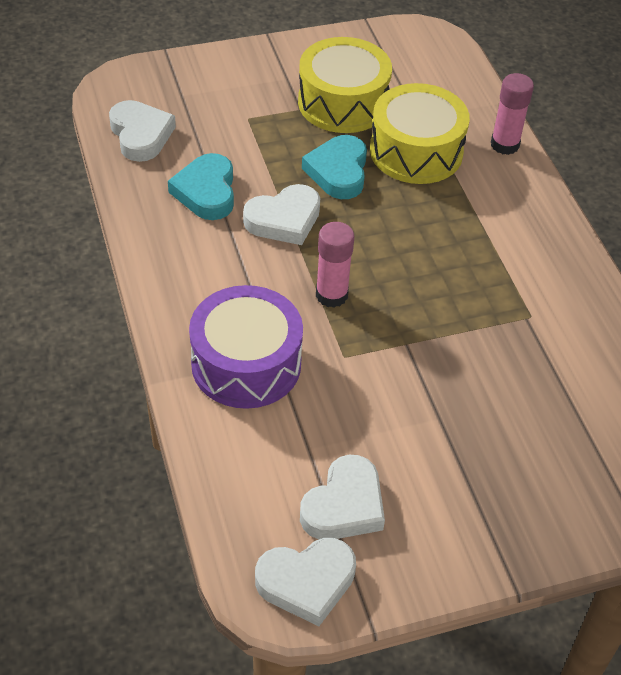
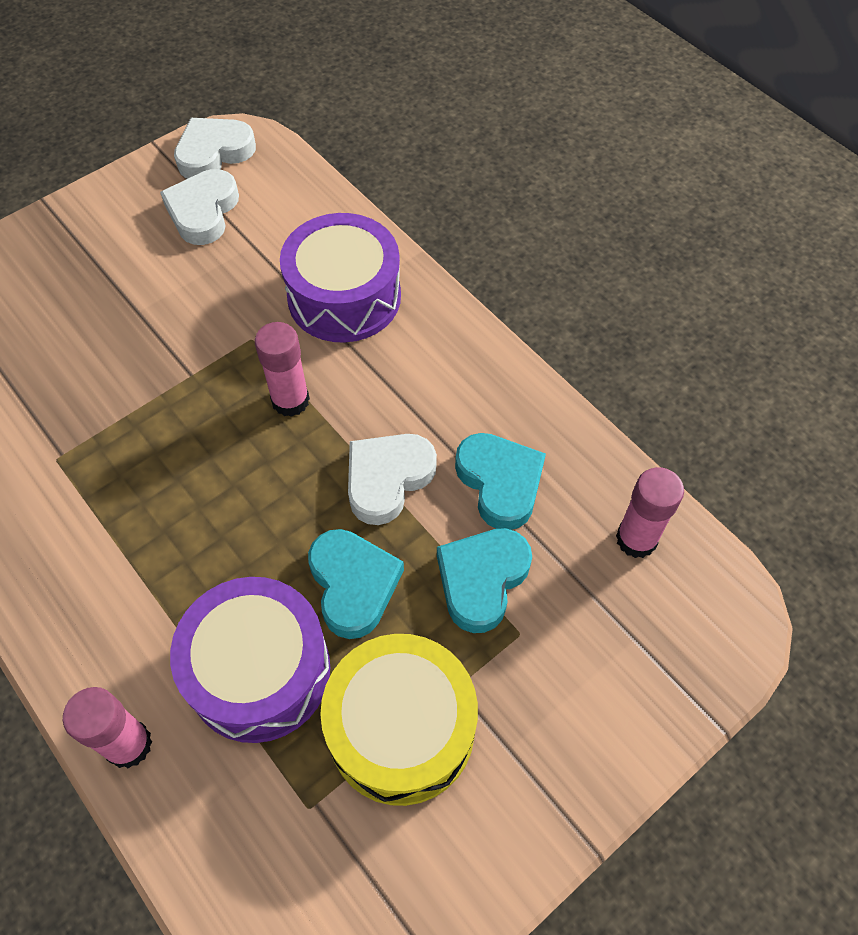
camera: 160 degrees right, 10 degrees up
(140, 135) = (636, 539): white heart -> pink glue stick
(254, 148) = (482, 580): none -> turquoise heart
(416, 151) = (259, 670): yellow drum -> purple drum

